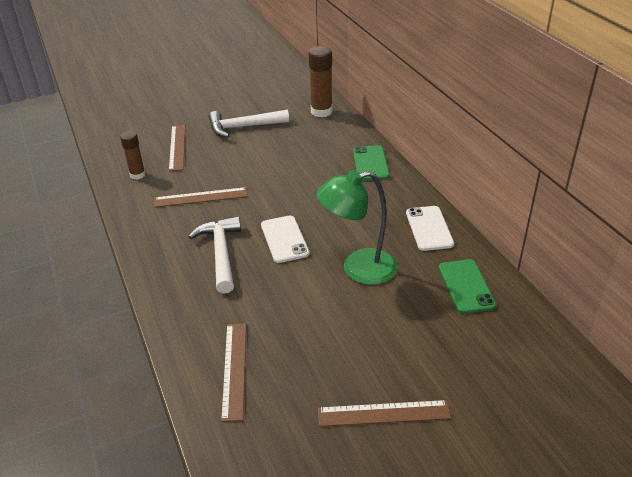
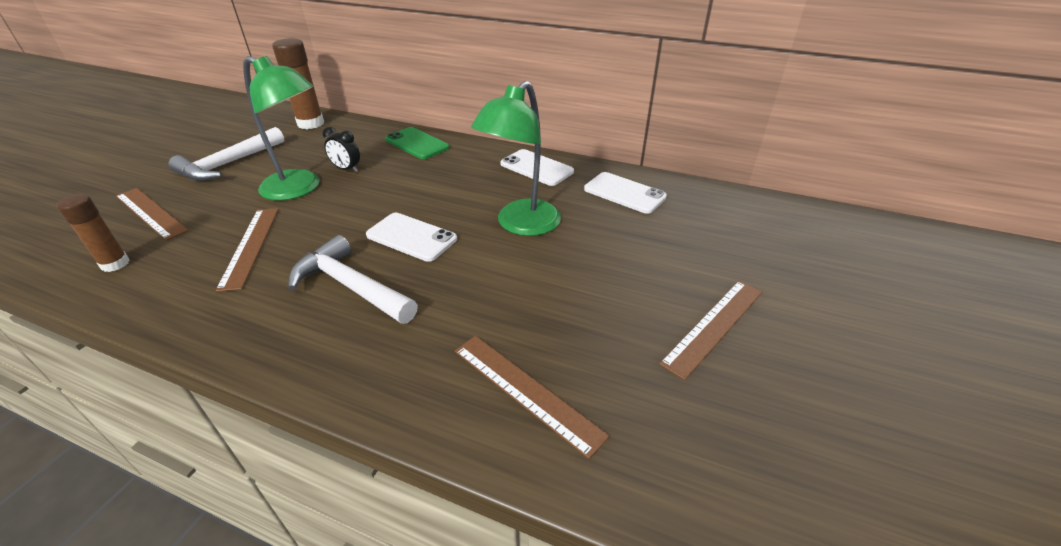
camera: 45 degrees left, 0 degrees up
(201, 197) = (250, 246): brown ruler -> brown ruler turned 45 degrees counterclockwise
(262, 167) = (299, 189): none -> green lamp
(303, 164) = (346, 169): none -> black clock
(466, 286) = (624, 193): green phone -> white phone

